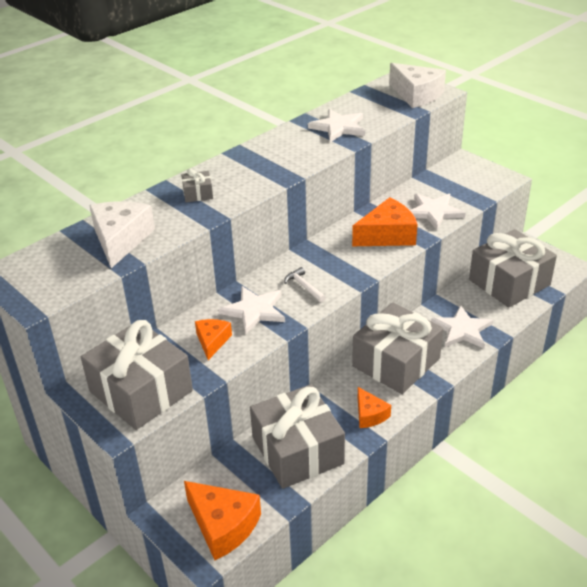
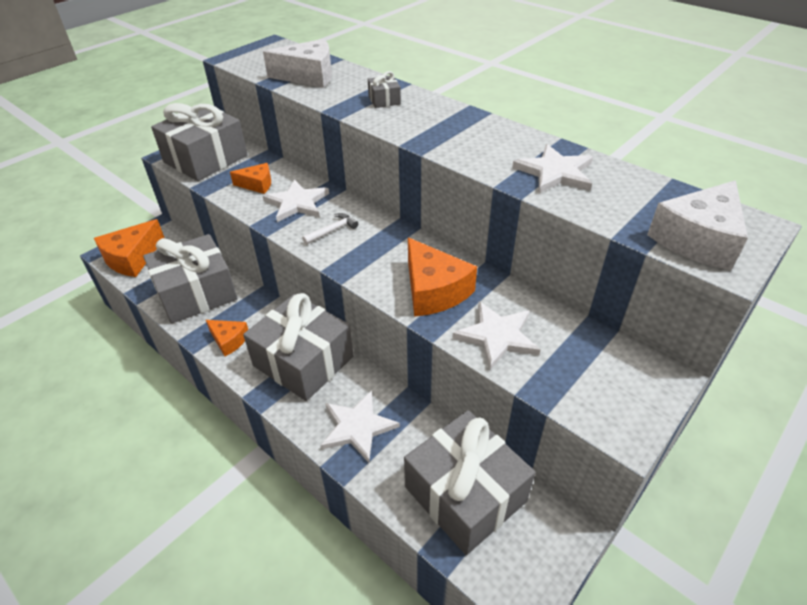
camera: 85 degrees right, 5 degrees up
(369, 415) = (229, 340): orange cheese -> orange cheese turned 120 degrees counterclockwise

